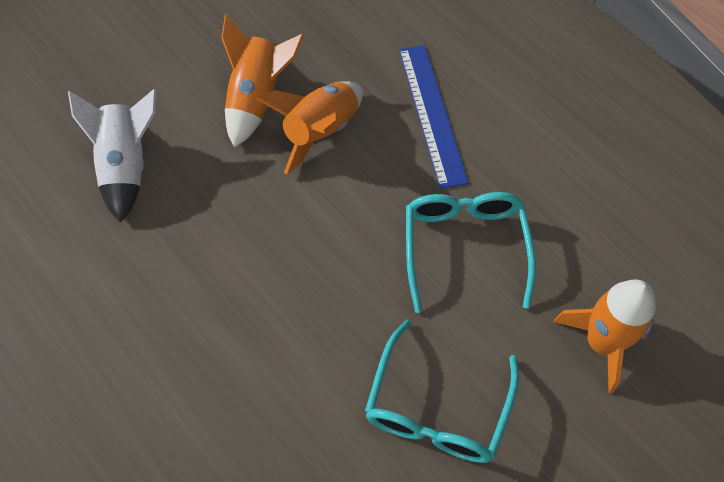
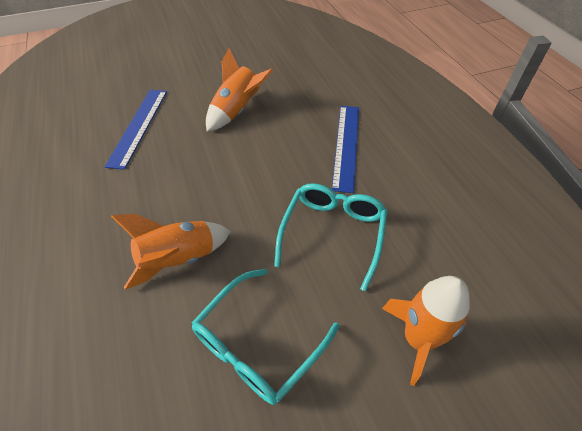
camera: 20 degrees right, 10 degrees down
(127, 166) = (138, 126): white rocket -> blue ruler
(321, 132) = (266, 138): orange rocket -> orange rocket (179, 260)

